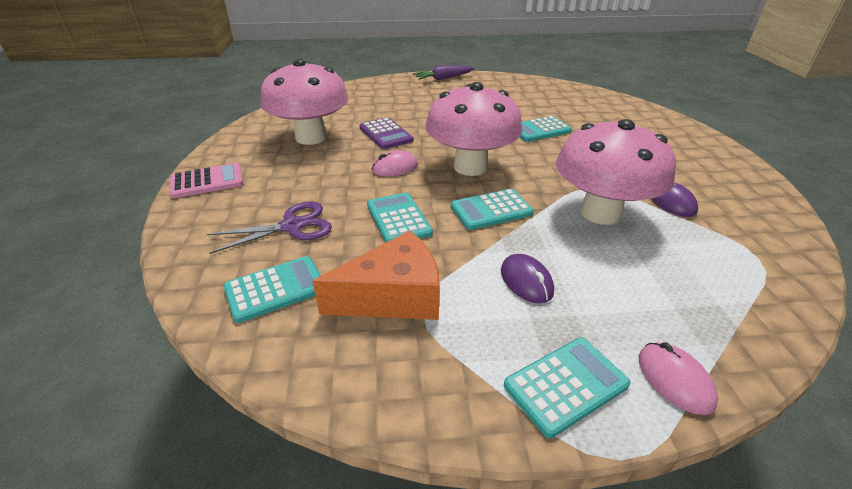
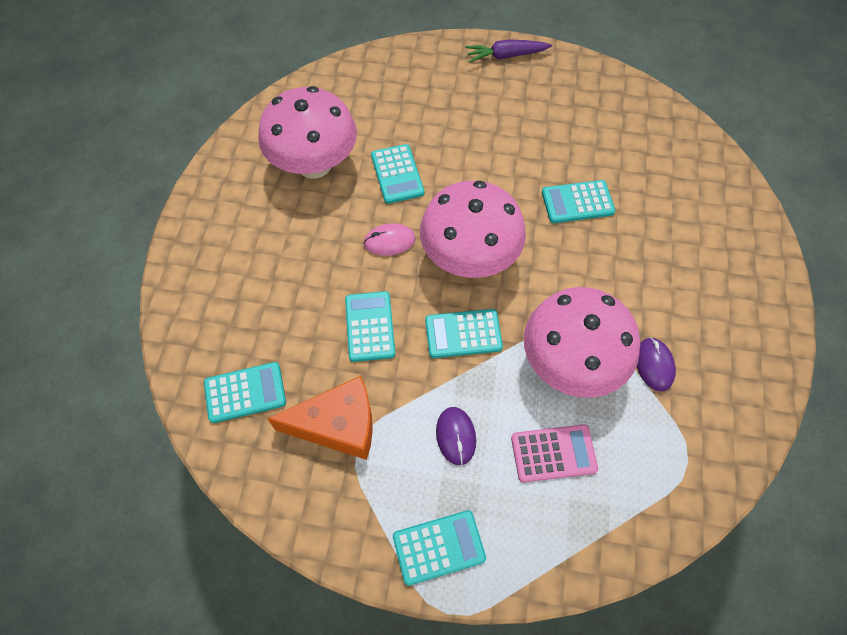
camera: 15 degrees right, 25 degrees up
(207, 181) = (200, 225): pink calculator -> pink calculator (553, 453)
(292, 226) = (271, 314): purple scissors -> none
(386, 134) = (397, 174): purple calculator -> turquoise calculator
(674, 380) = (523, 565): pink mouse -> none

